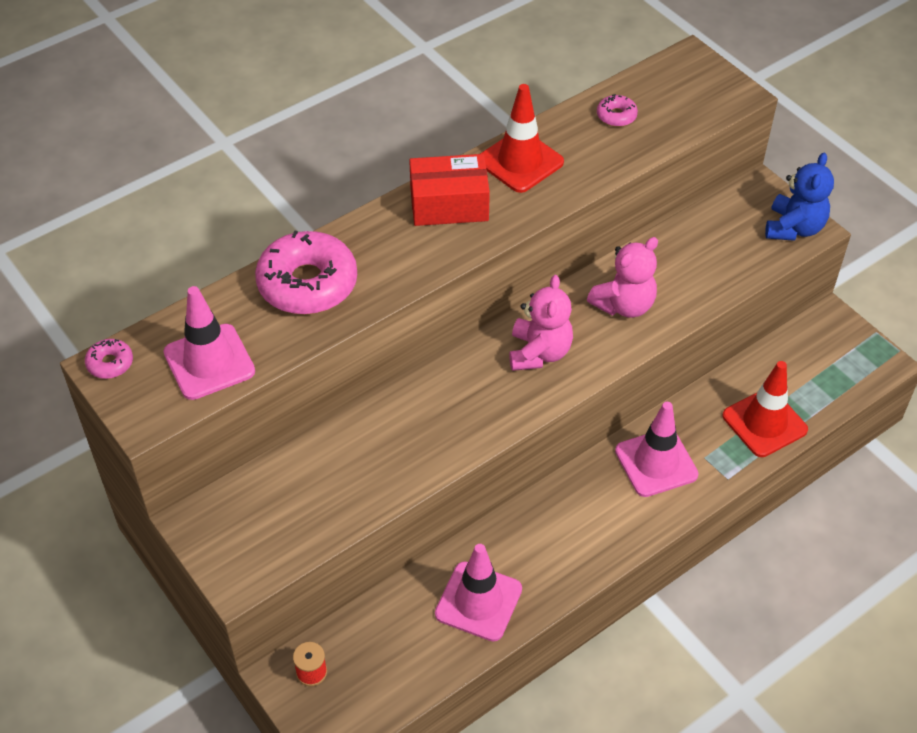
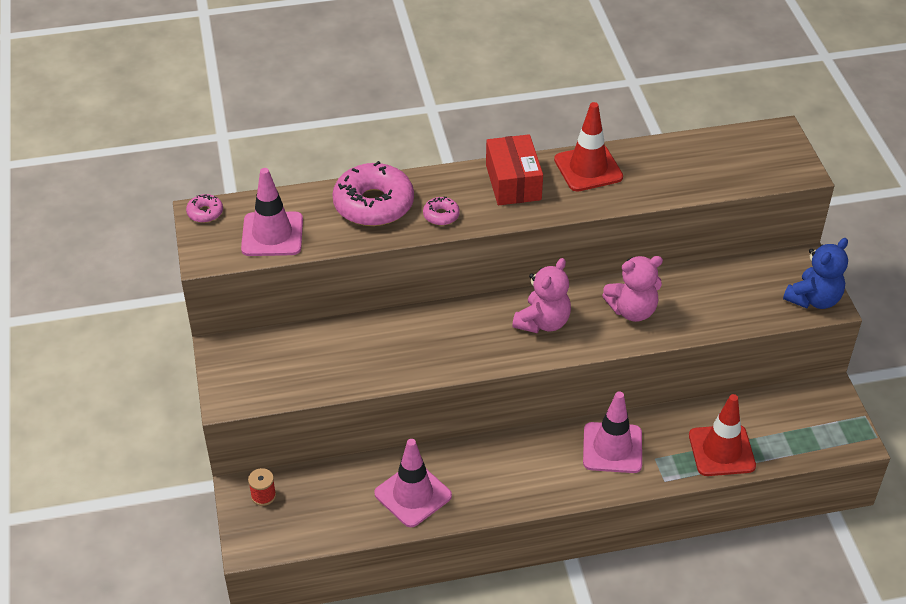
camera: 25 degrees right, 5 degrees down
(449, 204) = (513, 182): red box -> red box turned 60 degrees clockwise
(616, 116) = (687, 158): pink donut -> pink donut (441, 215)

